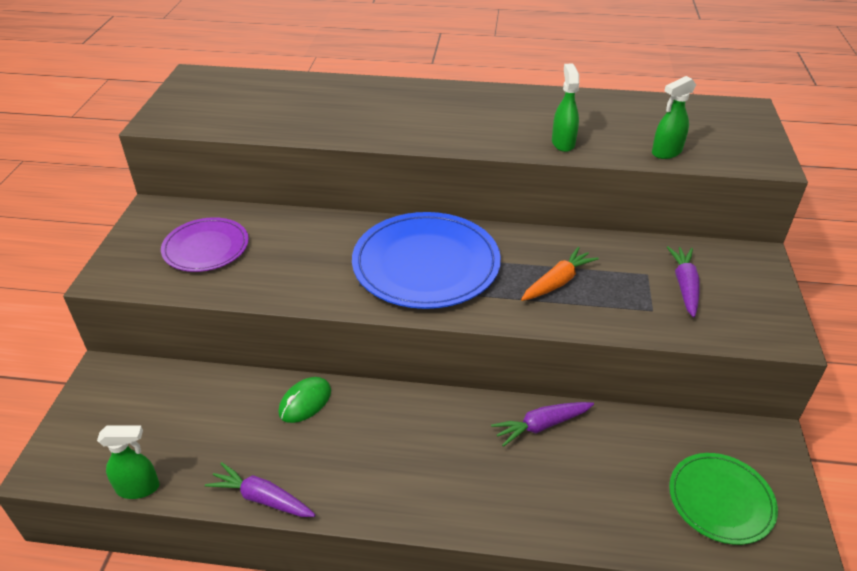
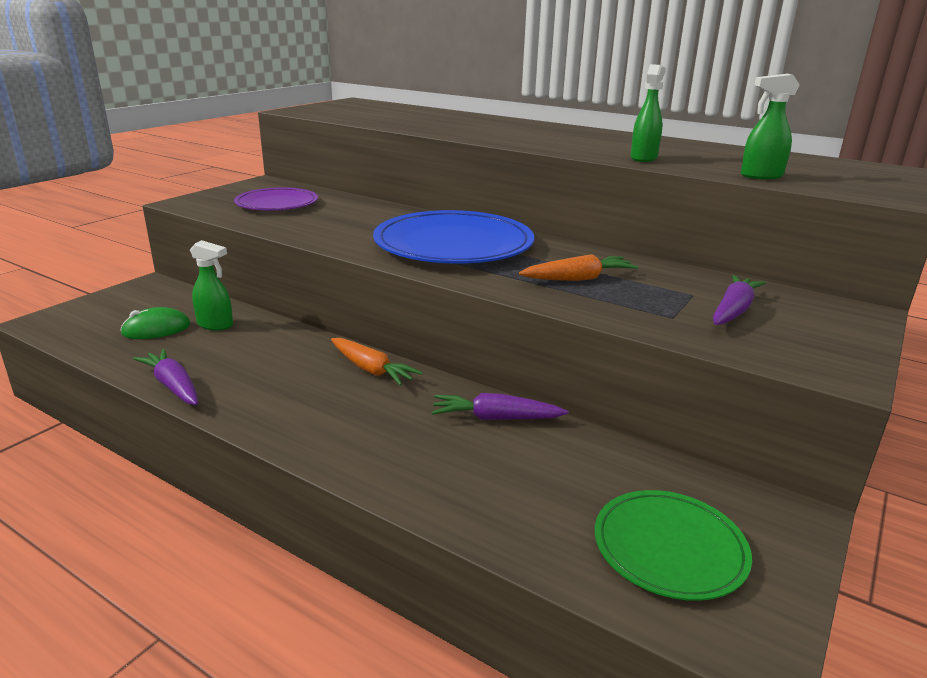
camera: 25 degrees right, 15 degrees down
(138, 488) = (90, 351): green spray bottle -> green spray bottle (215, 325)
(305, 402) = (282, 340): green mouse -> green mouse (156, 329)
(410, 409) = (371, 369): none -> orange carrot

